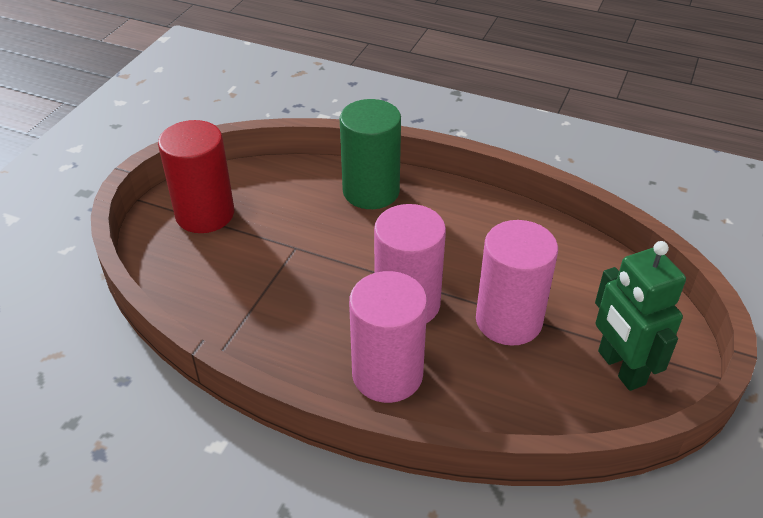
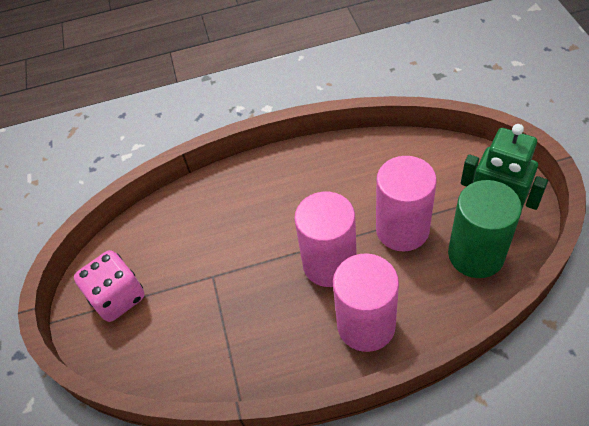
camera: 30 degrees left, 10 degrees up
(205, 214) = (118, 297): red cylinder -> pink dice
(371, 191) = (224, 195): green cylinder -> green cylinder (476, 255)

